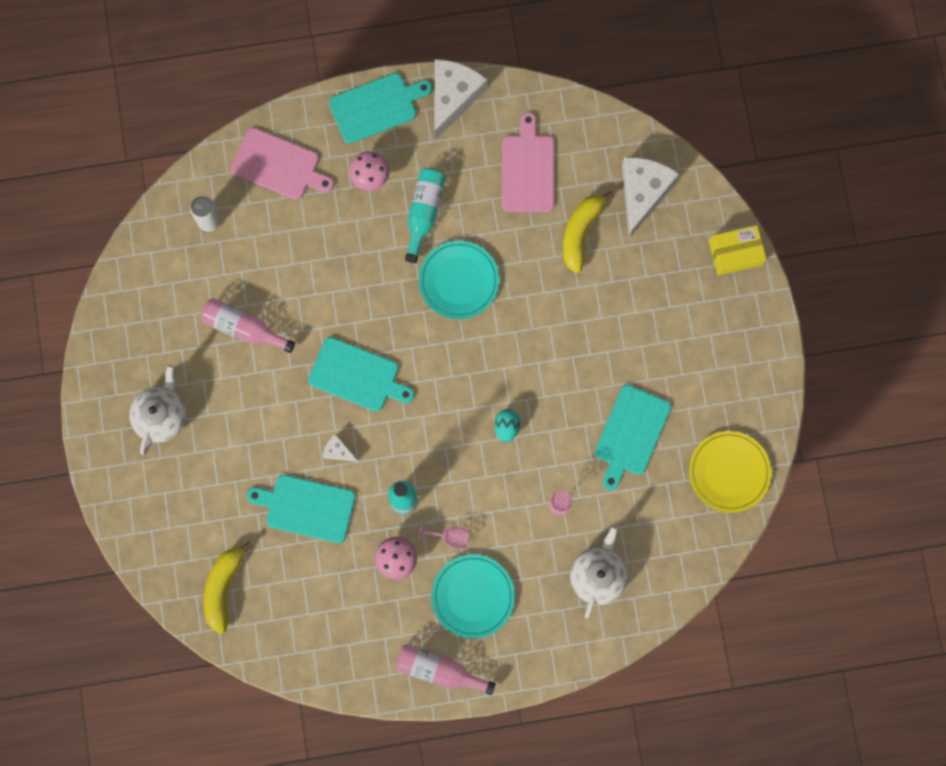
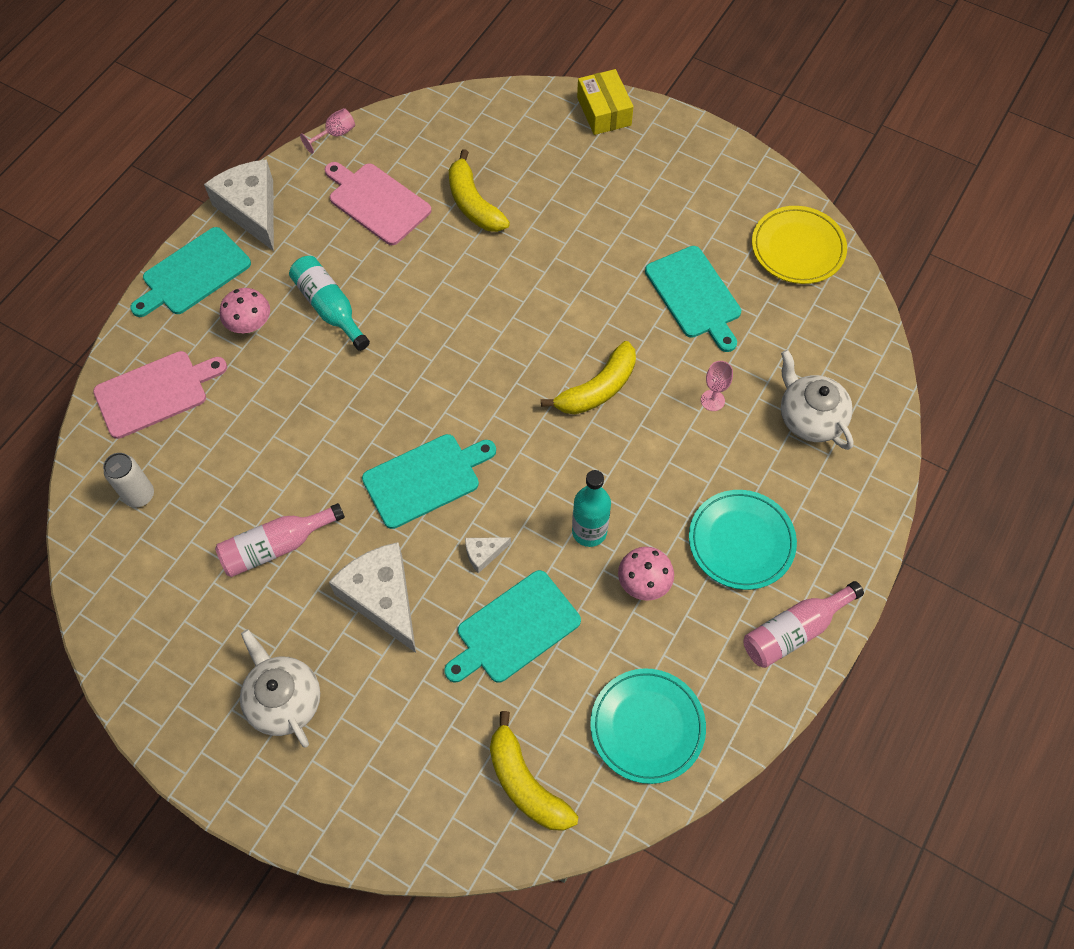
camera: 50 degrees left, 15 degrees down
(376, 107) = (193, 273): turquoise cutting board -> turquoise cutting board turned 150 degrees counterclockwise
(450, 537) = (663, 517): pink goblet -> pink goblet (335, 134)
(459, 281) = (421, 326): turquoise plate -> turquoise plate (647, 726)
(506, 427) = (597, 389): turquoise egg -> yellow banana
(642, 193) = (485, 137): white cheese -> white cheese (382, 598)
(735, 253) = (604, 111): yellow box -> yellow box turned 45 degrees counterclockwise

